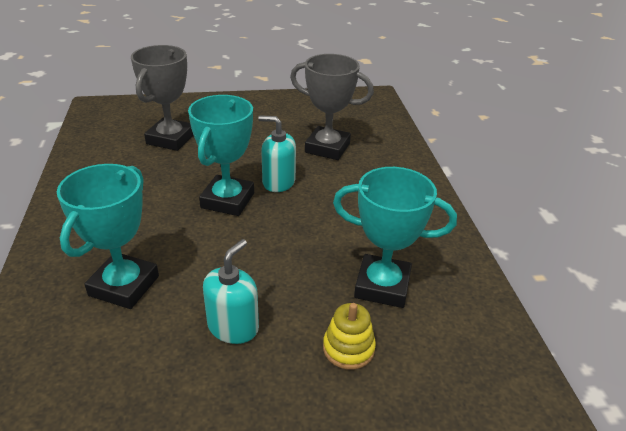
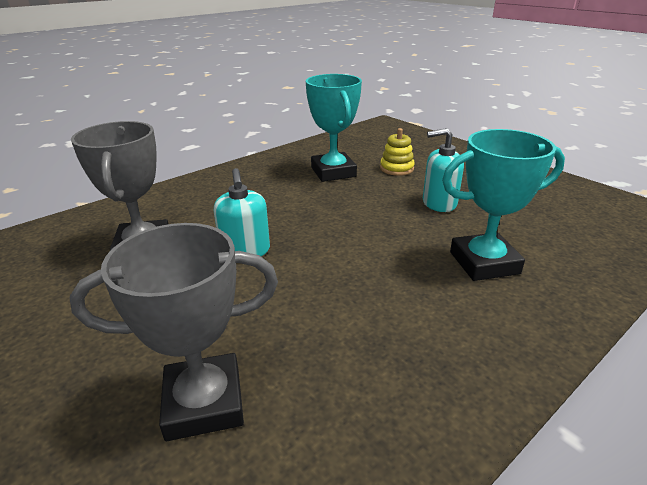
camera: 120 degrees left, 5 degrees down
(227, 200) = (310, 267): turquoise trophy -> none

